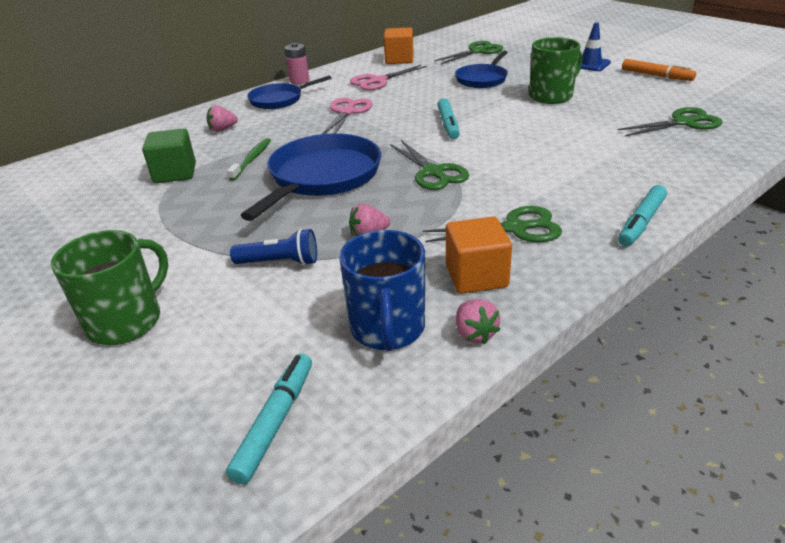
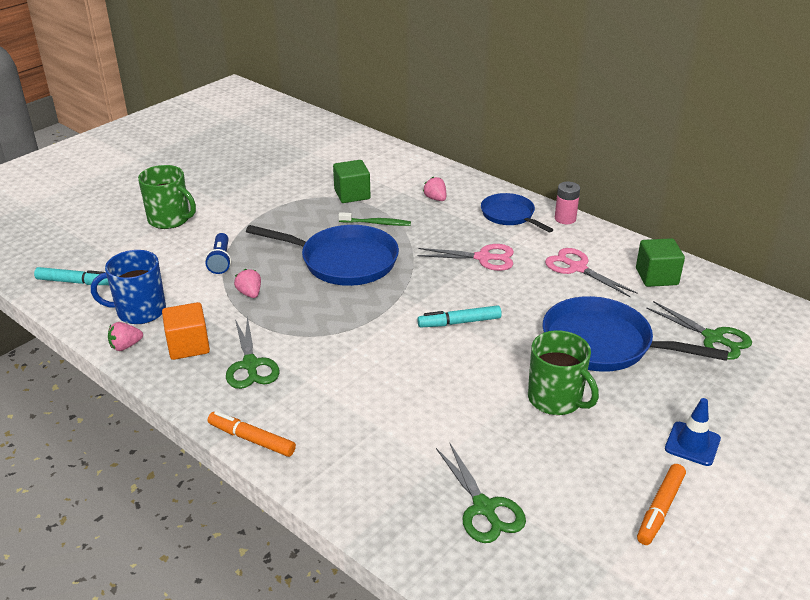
camera: 80 degrees right, 0 degrees up
(399, 59) = (656, 276): orange cube -> green cube
(433, 172) = (351, 318): green scissors -> none
(482, 79) = (603, 343): blue pan -> blue pan, size x1.65
(641, 222) = (251, 439): turquoise marker -> orange marker

